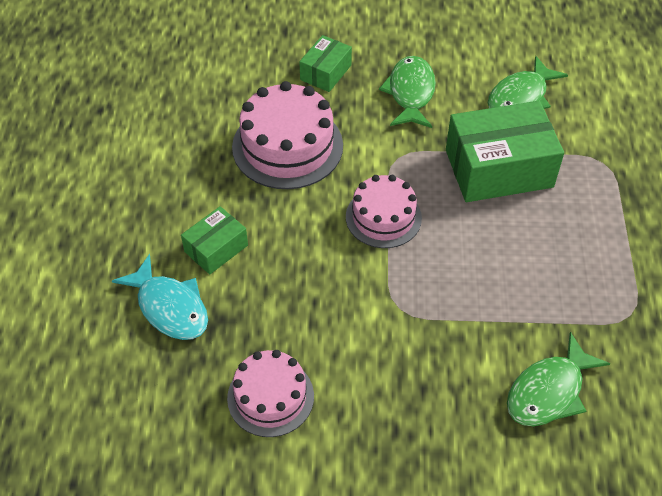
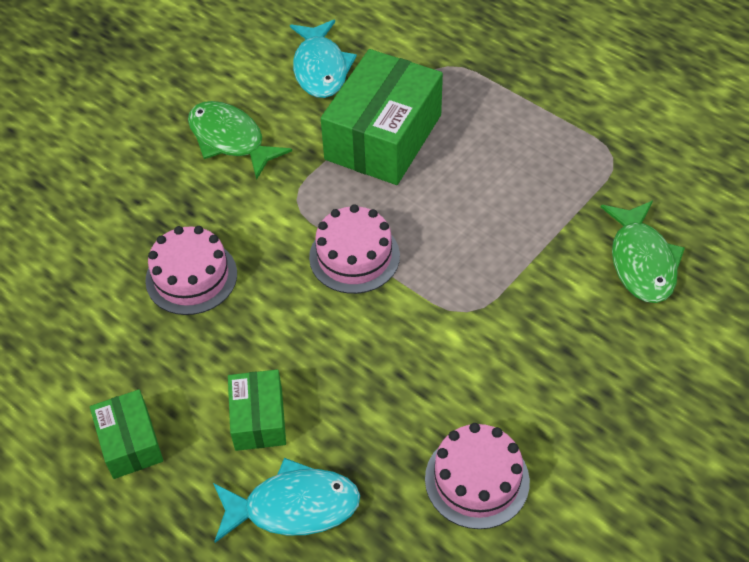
camera: 50 degrees left, 0 degrees up
(287, 146) = (191, 277): pink cake -> pink cake, size x0.65
(325, 72) = (131, 186): green box -> green box (130, 442)
(520, 97) = (320, 68): green fish -> turquoise fish

